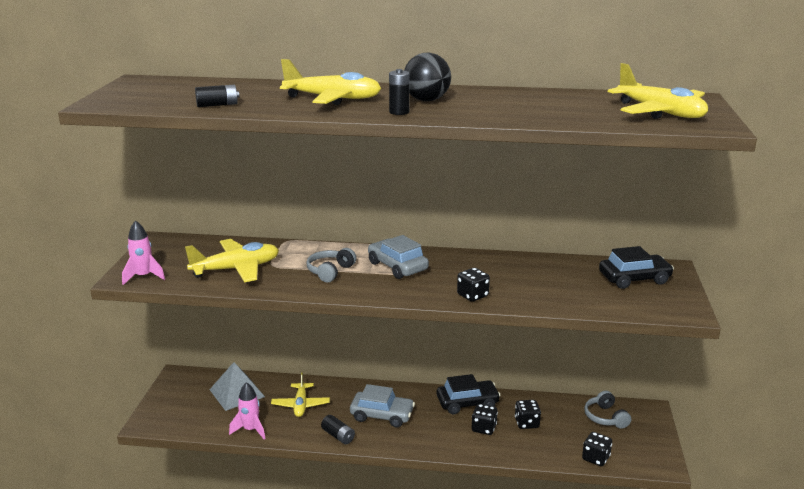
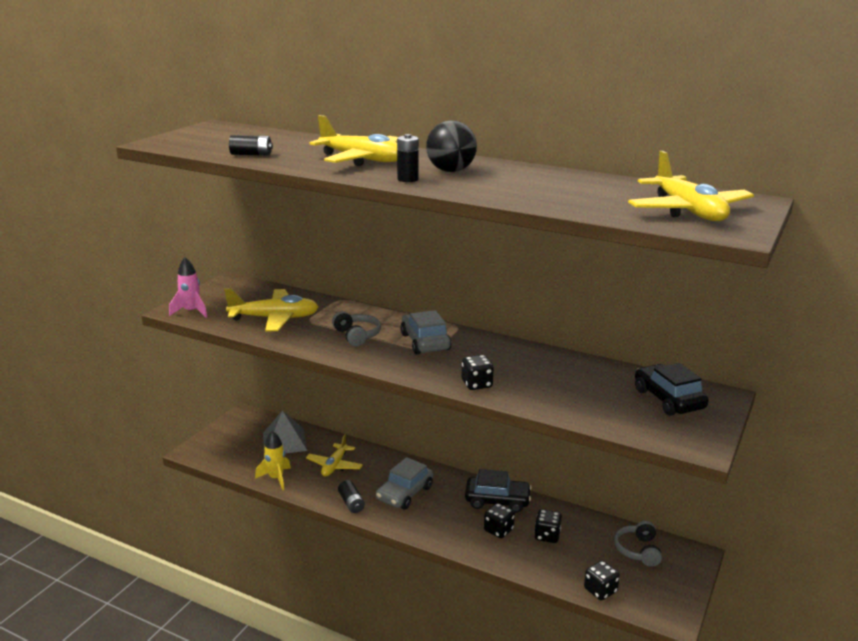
camera: 20 degrees right, 0 degrees up
(250, 430) = (276, 478): pink rocket -> yellow rocket
(330, 271) = (357, 335): grey headphones -> grey headphones turned 105 degrees clockwise
(382, 415) = (405, 493): grey car -> grey car turned 90 degrees clockwise
(634, 279) = (668, 399): black car -> black car turned 120 degrees counterclockwise

